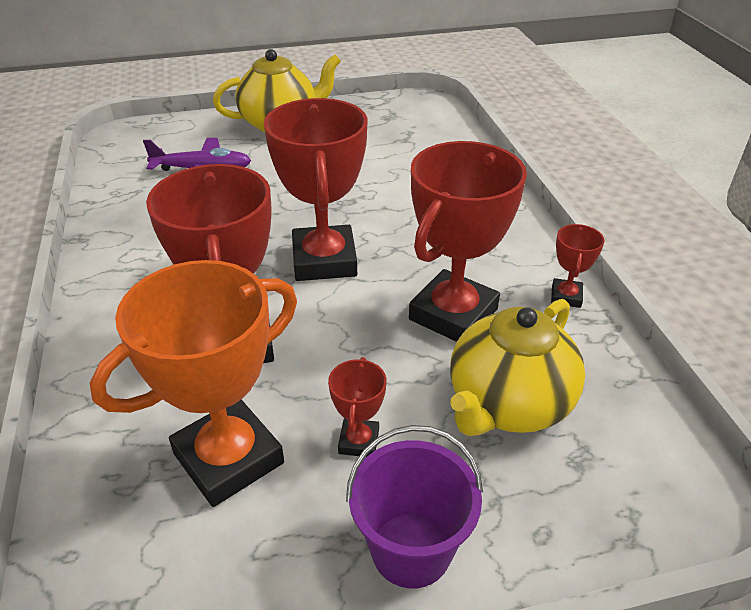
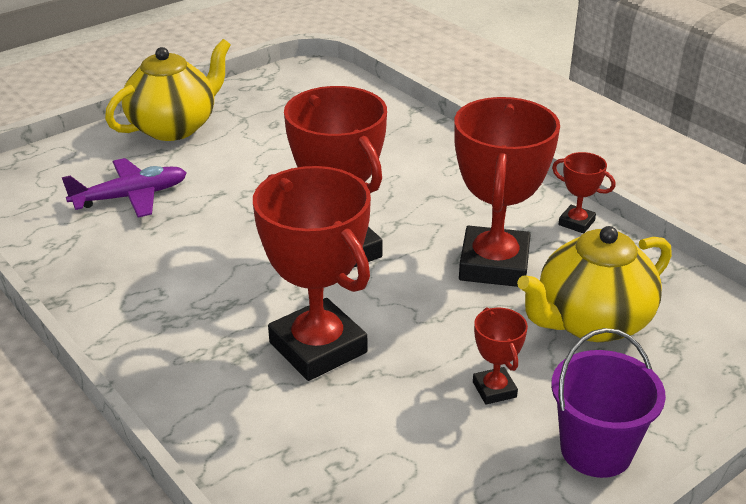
camera: 25 degrees left, 5 degrees down
(228, 458) = (394, 440): orange trophy -> none
(507, 404) = (591, 322): yellow teapot -> yellow teapot turned 45 degrees clockwise
(566, 296) = (576, 222): red trophy -> red trophy turned 45 degrees counterclockwise

